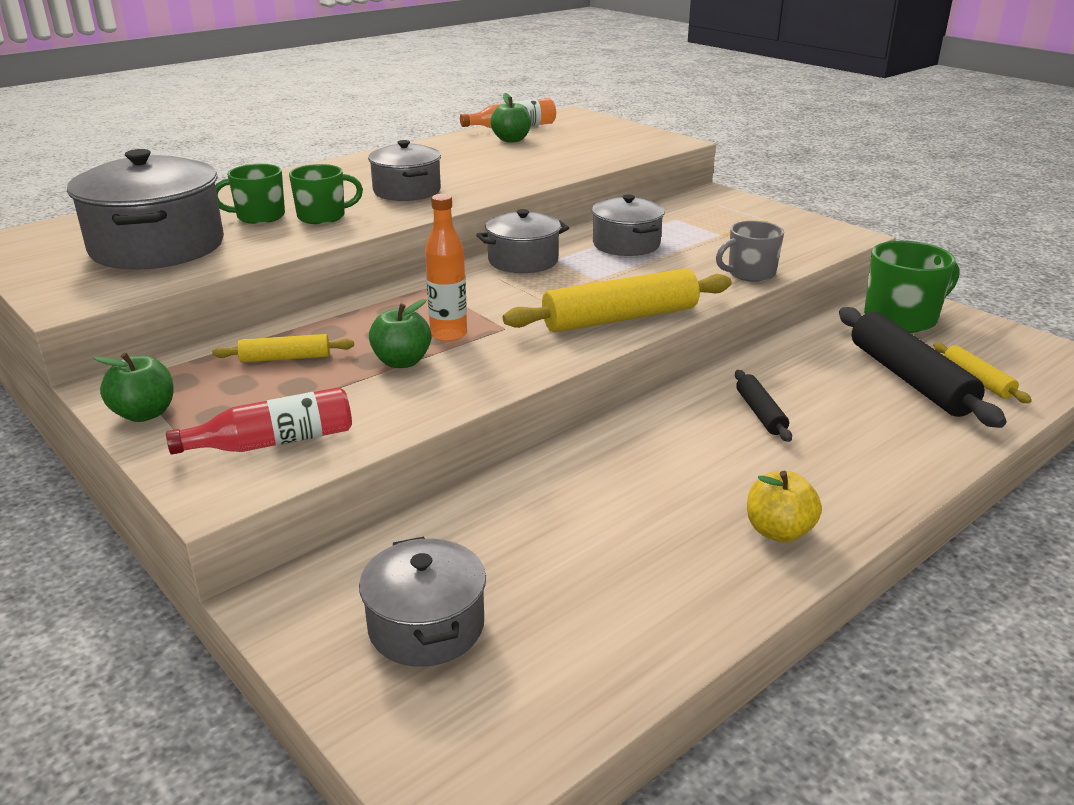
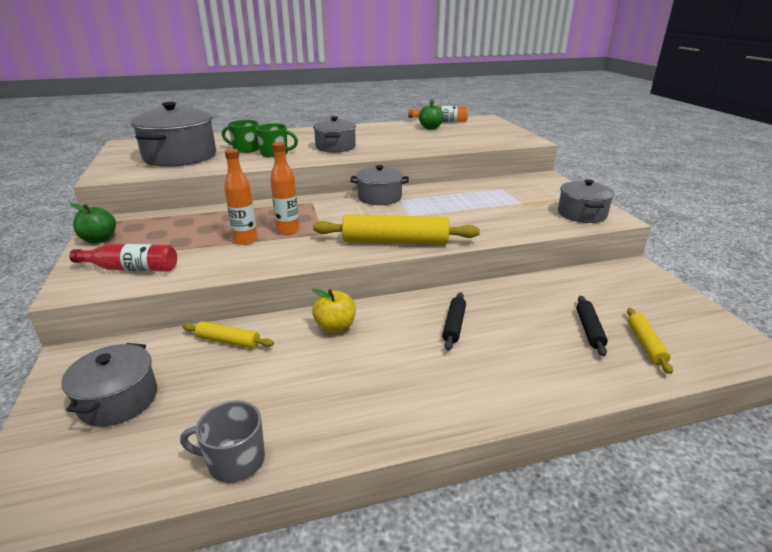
camera: 25 degrees right, 0 degrees up
(285, 358) = (194, 226): yellow rolling pin -> yellow rolling pin (228, 341)
(402, 362) = (245, 240): green apple -> orange bottle
(626, 244) = (452, 198): grey pot -> grey pot (581, 214)
(750, 273) = (513, 230): grey mug -> grey mug (235, 461)
(778, 531) = (381, 412): yellow apple -> yellow apple (335, 327)
(901, 318) = (625, 285): green mug -> none
(909, 379) = (589, 330): black rolling pin -> black rolling pin, size x0.51

